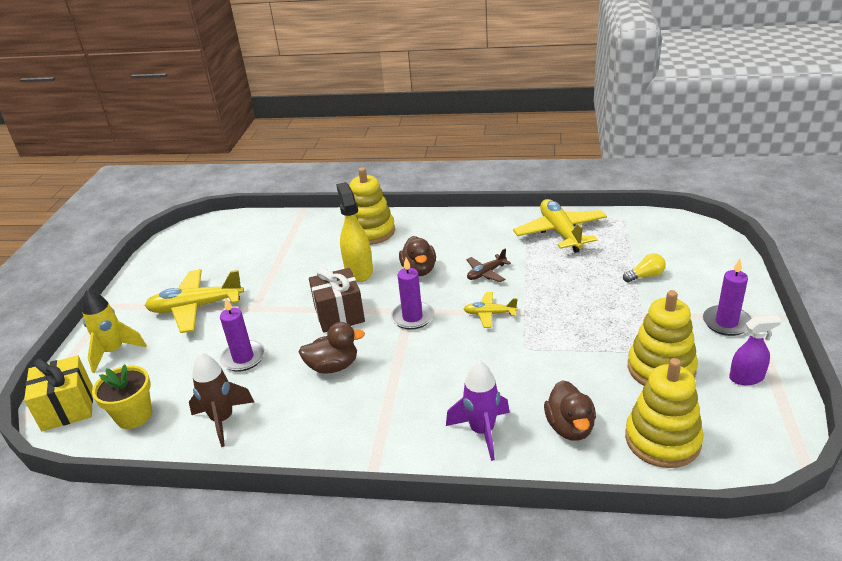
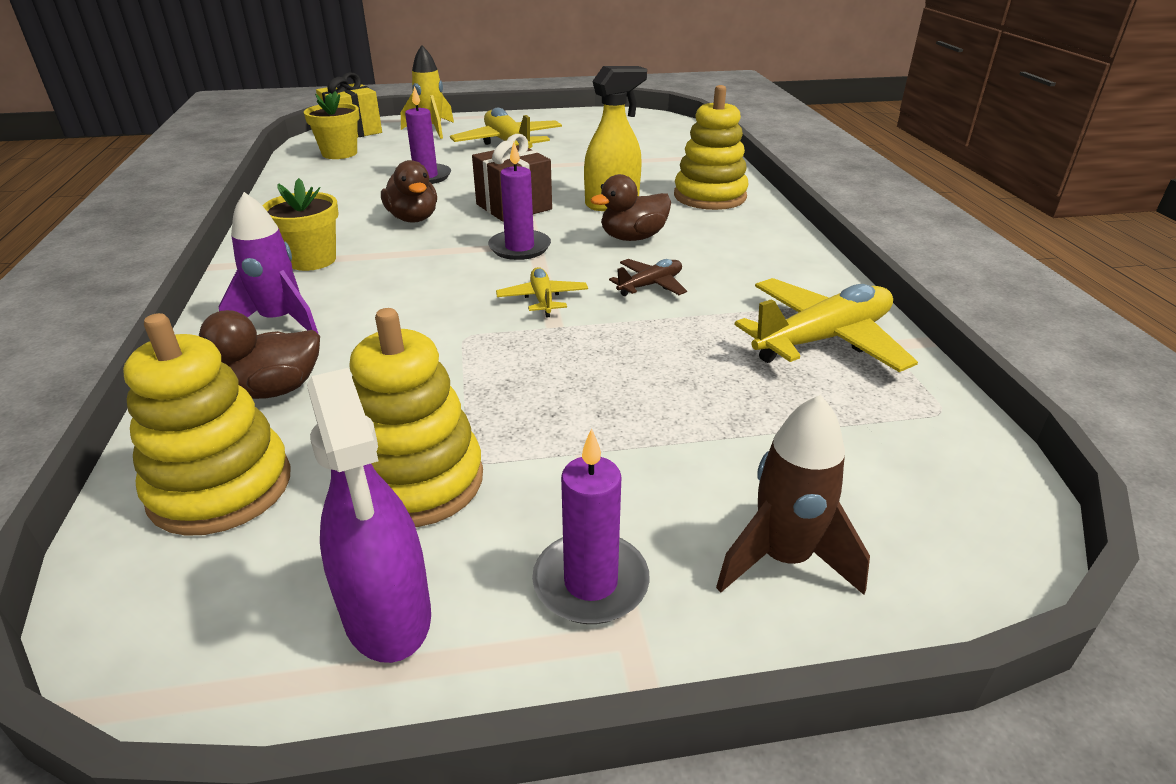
camera: 70 degrees right, 0 degrees up
(223, 420) = (327, 185): brown rocket -> brown rocket (783, 559)
(386, 421) = (312, 260): none -> yellow flower pot
(486, 273) = (650, 285): brown plane -> brown plane turned 105 degrees clockwise
(645, 276) = (727, 450): yellow light bulb -> none
(746, 378) = (387, 614): purple spray bottle -> purple spray bottle, size x1.55

